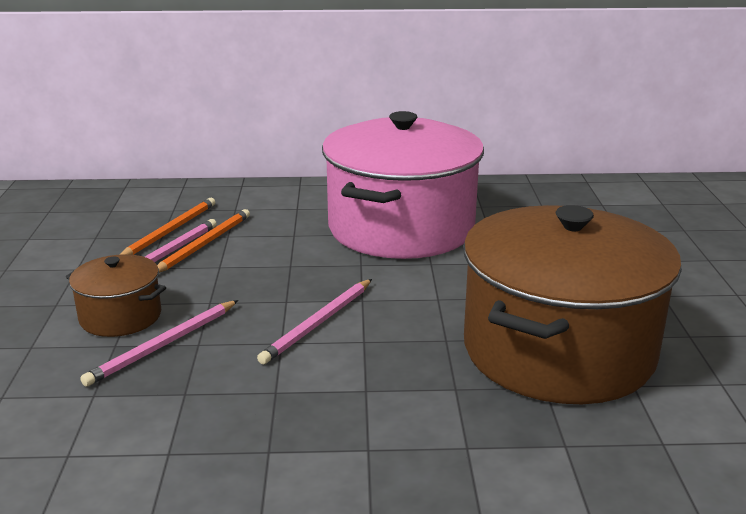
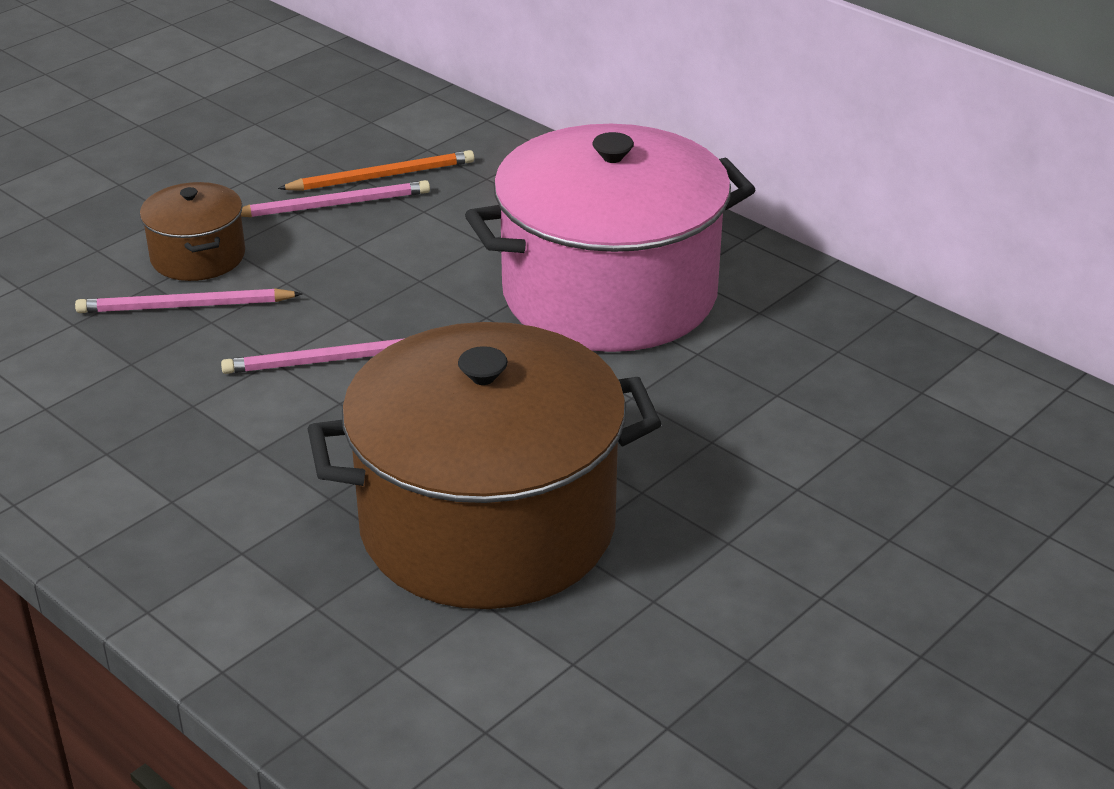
camera: 45 degrees right, 10 degrees up
(204, 244) = (386, 210): orange pencil -> none

